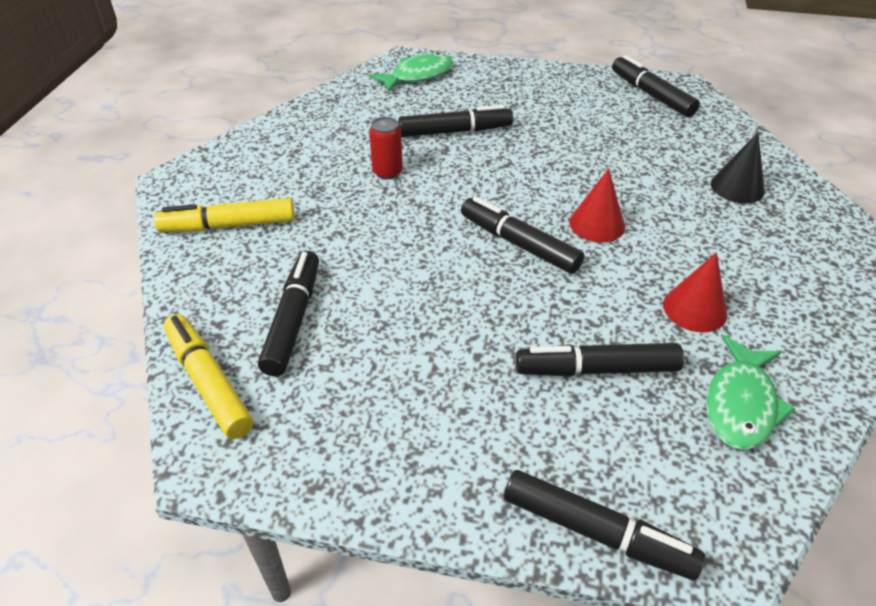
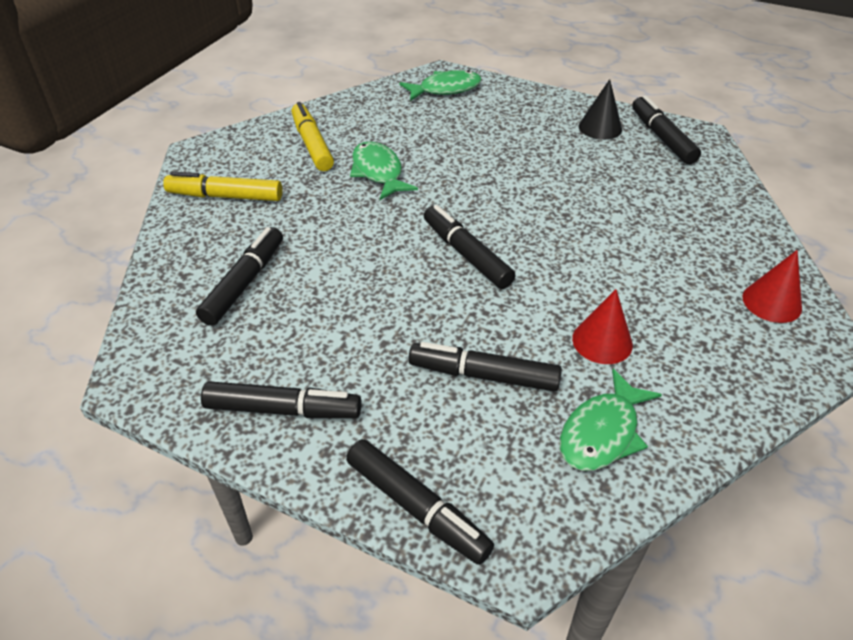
camera: 15 degrees right, 0 degrees up
(209, 382) = (157, 320): yellow marker -> yellow marker (312, 144)
(387, 172) = (378, 172): red can -> green fish
(454, 131) = (455, 145): black marker -> black marker (282, 409)
(597, 224) = (547, 249): red cone -> red cone (771, 302)
(737, 187) = (703, 238): black cone -> black cone (600, 127)

